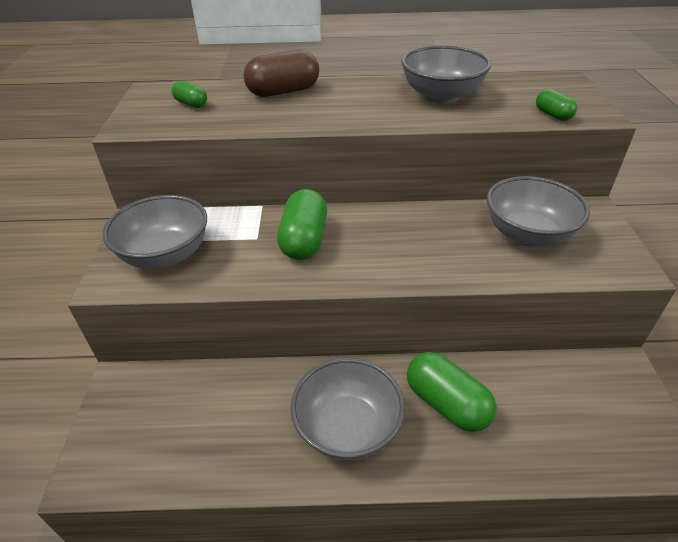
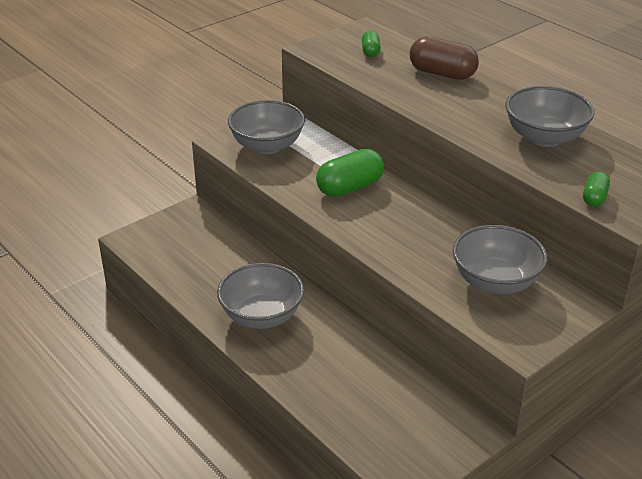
camera: 50 degrees right, 5 degrees down
(446, 404) = (330, 351): green capsule -> none

